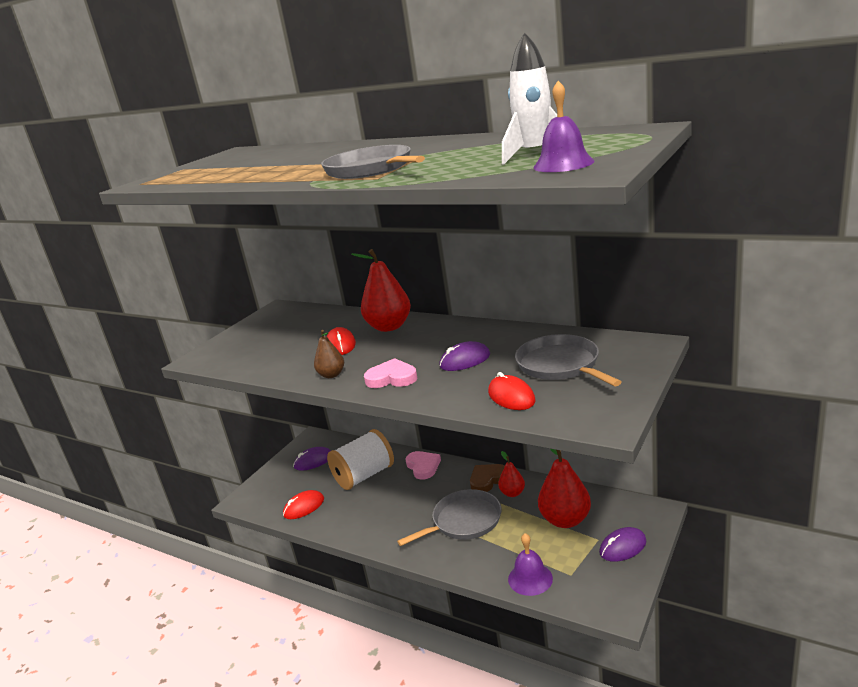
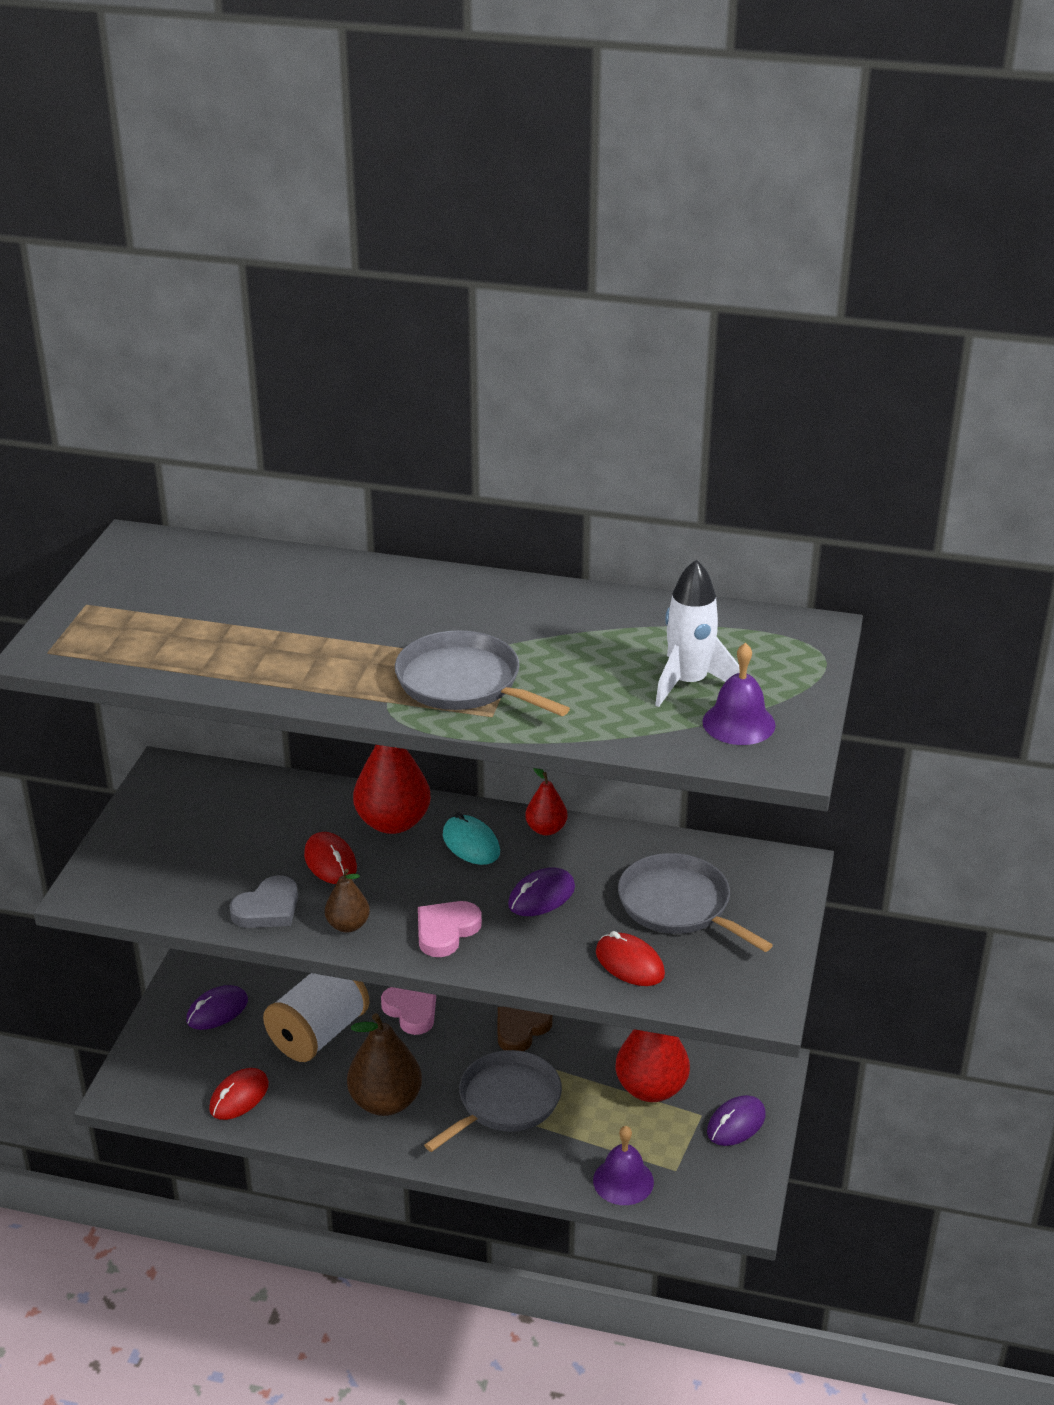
camera: 20 degrees left, 10 degrees up
(289, 367) = (267, 908): none -> grey heart
(388, 516) = (385, 1102): none -> brown pear
(392, 378) = (446, 931): pink heart -> pink heart turned 45 degrees counterclockwise
(432, 336) = (471, 844): none -> turquoise mouse
(512, 493) = (565, 1050): red pear -> red pear (546, 829)

